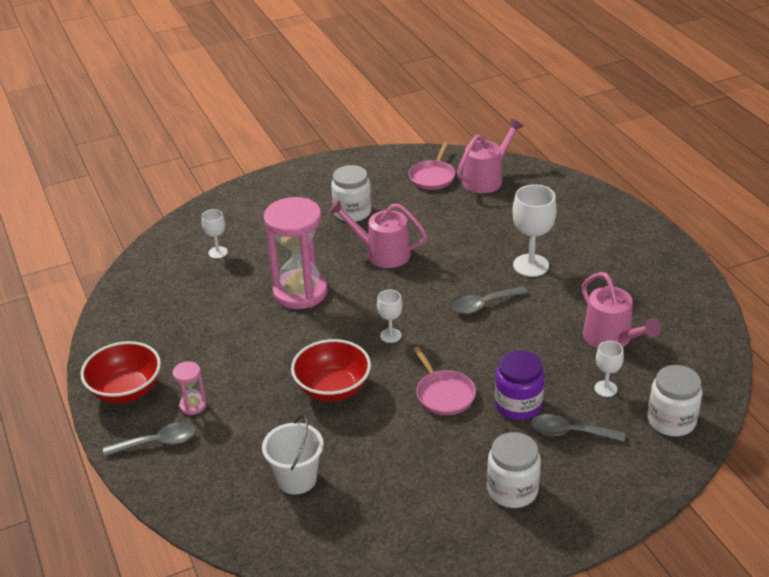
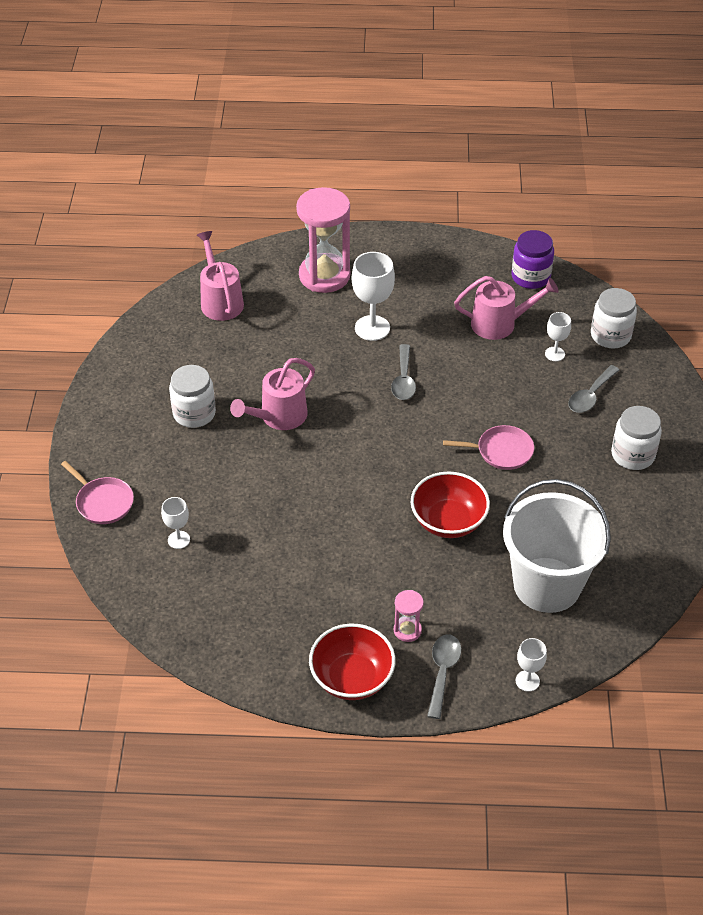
camera: 65 degrees left, 10 degrees up
(296, 479) = (547, 585): white bucket -> white bucket, size x1.78
(300, 292) = (294, 497): pink hourglass -> pink hourglass (324, 276)
(390, 335) = (403, 456): white goblet -> white goblet (527, 681)
(432, 177) = (184, 335): pink pan -> pink pan (103, 502)
(518, 405) = (542, 412): purple jar -> purple jar (530, 277)

